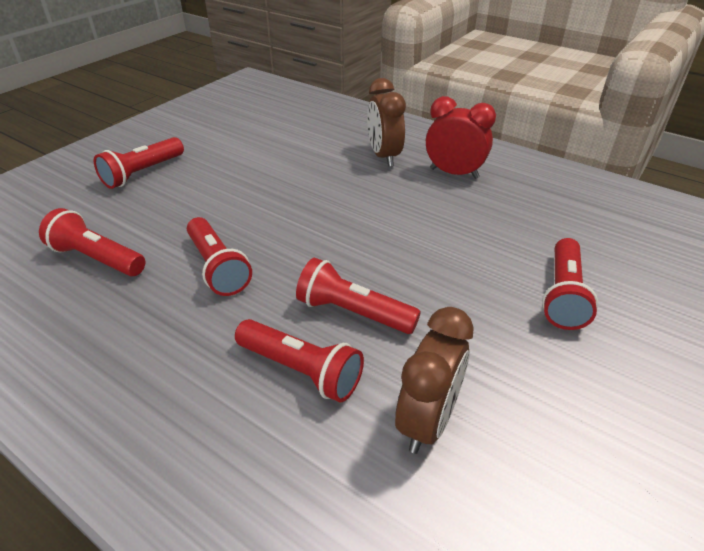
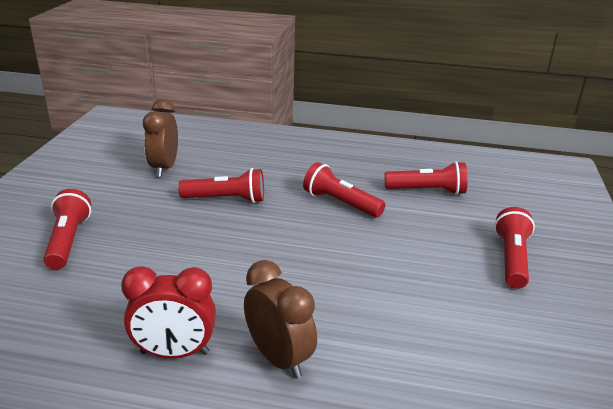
camera: 155 degrees right, 10 degrees down
(301, 370) = (241, 171): red flashlight -> none

